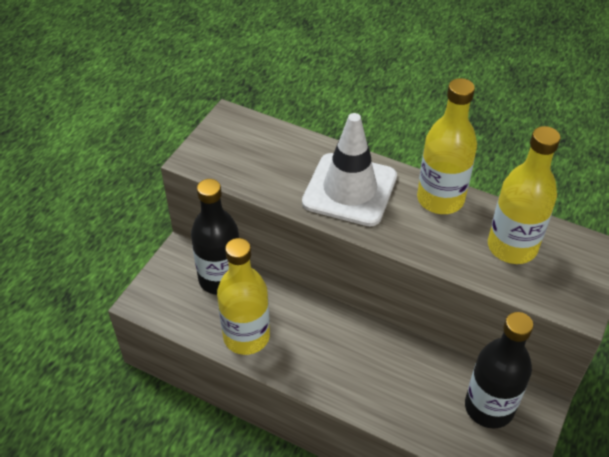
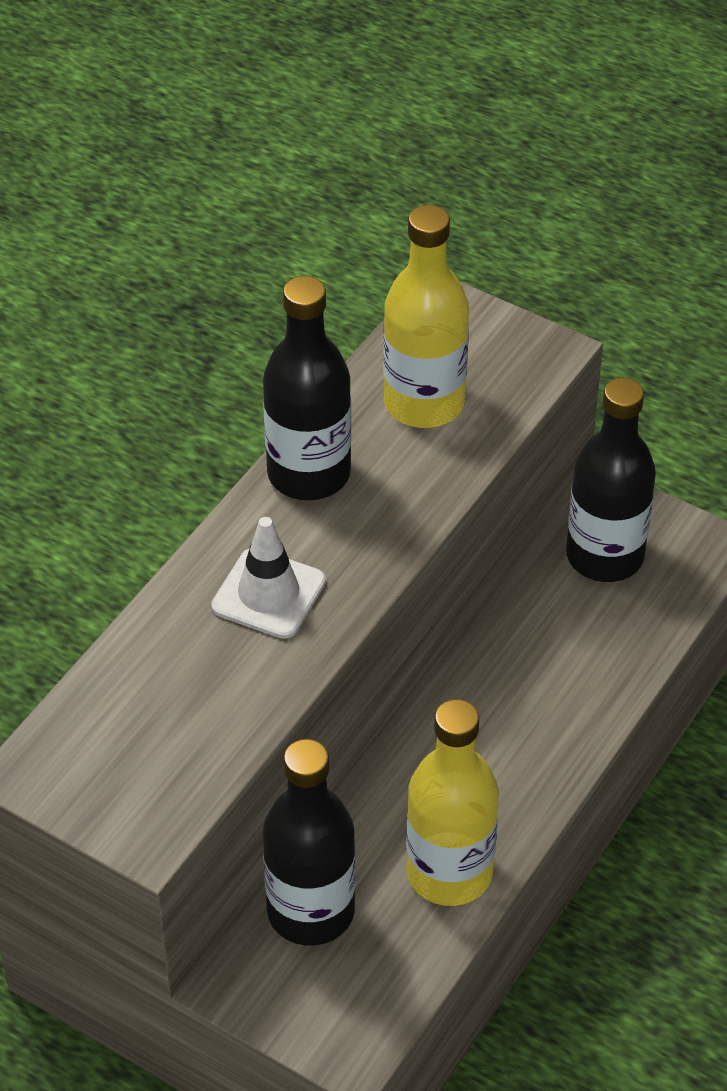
camera: 85 degrees left, 0 degrees up
(349, 189) = (268, 594): white traffic cone -> white traffic cone, size x0.62
(440, 199) = (309, 474): yellow bottle -> black bottle

